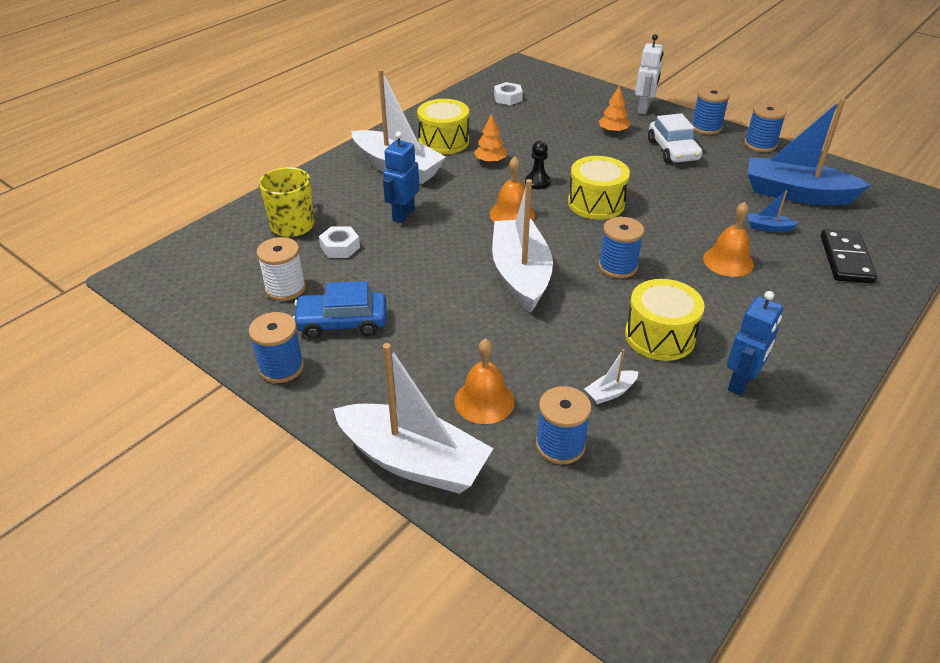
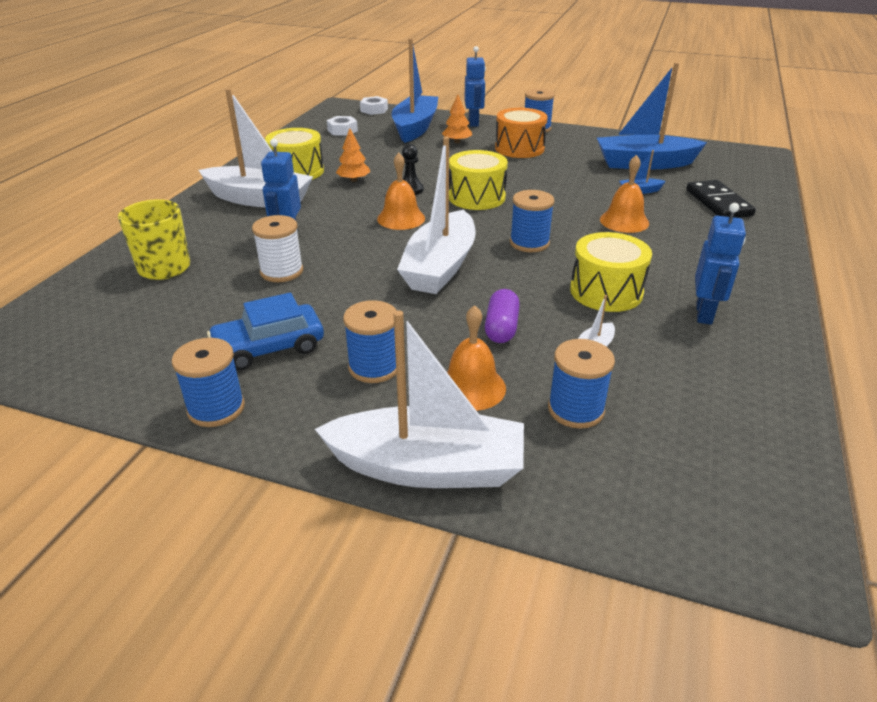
camera: 20 degrees left, 5 degrees down
(285, 288) = (184, 328): white spool -> white spool (282, 271)
(340, 247) = (230, 278): white nut -> white nut (374, 110)
(520, 275) = (440, 267): white boat -> white boat turned 135 degrees counterclockwise
(541, 351) = (501, 328): none -> purple capsule
(580, 106) = (415, 128): none -> blue boat
(643, 109) = (474, 123): white robot -> blue robot
(673, 150) = (519, 148): white car -> orange drum
(760, 144) = (590, 134): blue spool -> blue spool (374, 367)

